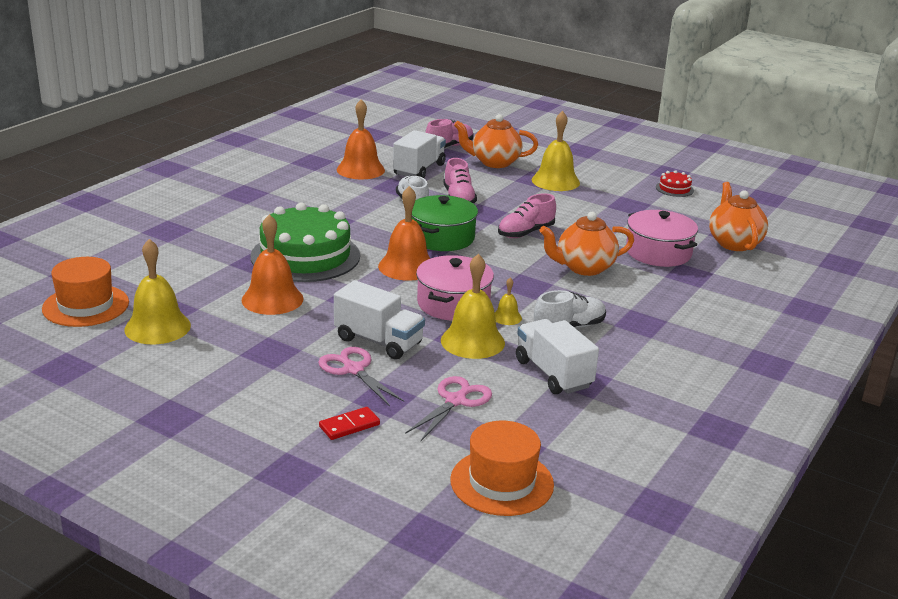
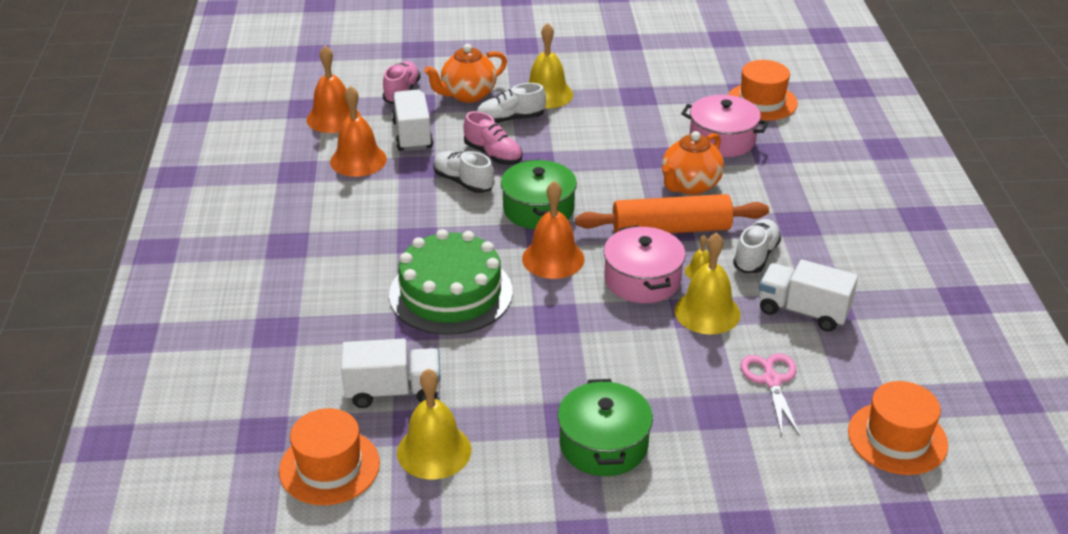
camera: 35 degrees left, 10 degrees up
(270, 376) = (603, 444): none -> green pot
(272, 299) = (490, 359): orange bell -> orange bell (333, 118)
(349, 425) = (730, 455): red domino -> none
(353, 369) = (658, 396): pink scissors -> none
(378, 341) = (638, 354): white truck -> white truck (394, 391)
(504, 185) = (510, 119): none -> white shoe
(525, 233) = (598, 168): pink shoe -> none
(525, 286) = (671, 229): none -> orange rolling pin
(674, 189) = (649, 59): red cake -> none
(734, 243) = (762, 102): orange teapot -> orange hat

